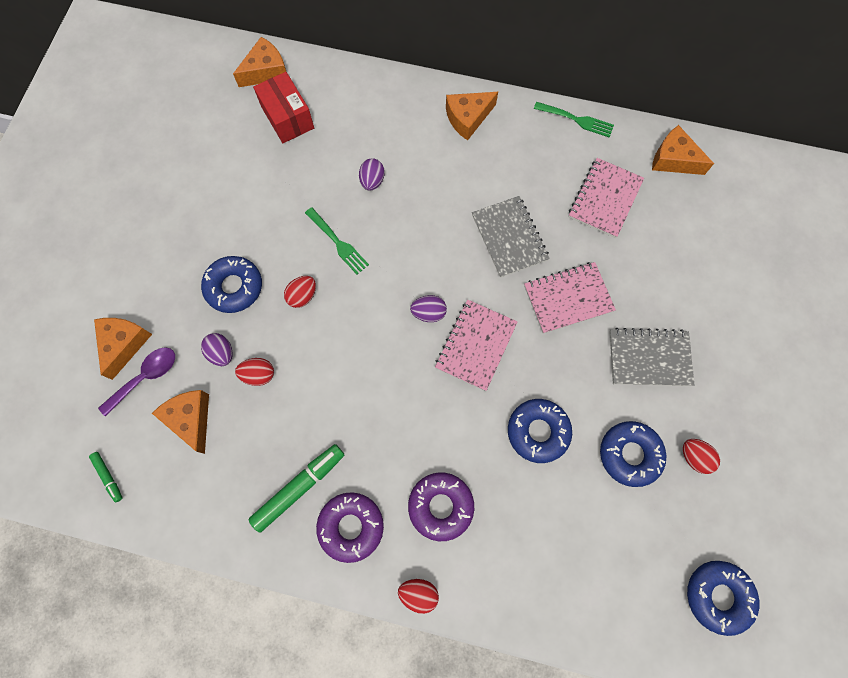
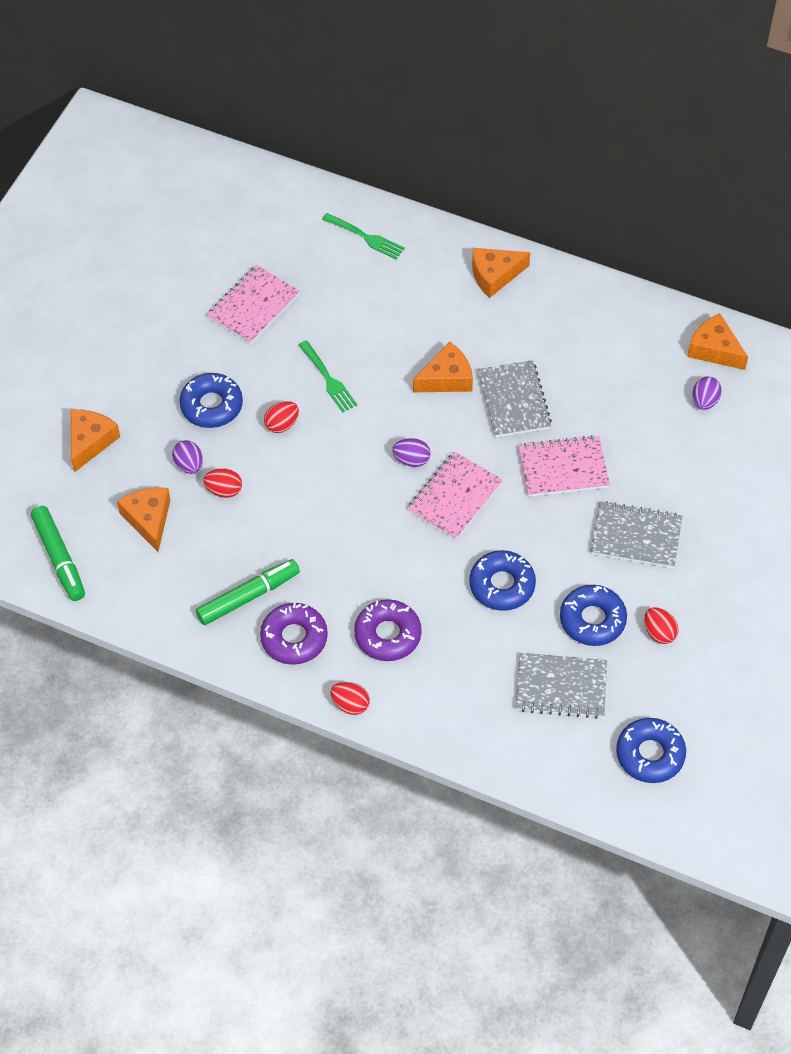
camera: 10 degrees right, 15 degrees down
(108, 477) = (59, 558): green marker -> green marker, size x1.97
(145, 377) = (108, 475): purple spoon -> none
(266, 71) = (280, 196): orange cheese -> orange cheese (446, 378)
(287, 117) = (296, 247): red box -> none
(372, 181) = (376, 324): purple egg -> purple egg (704, 401)
(576, 120) = (616, 294): green fork -> green fork (366, 237)
(605, 199) = (627, 378): pink notebook -> pink notebook (253, 306)
(617, 535) = (561, 687): none -> grey notebook

